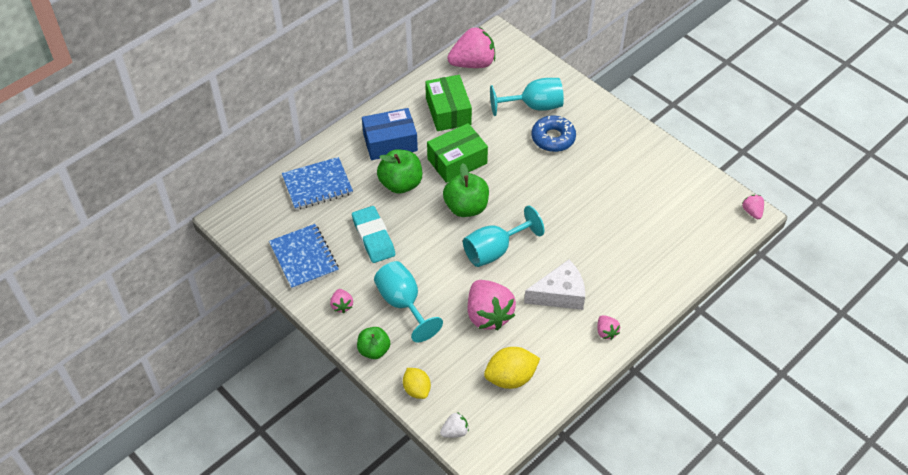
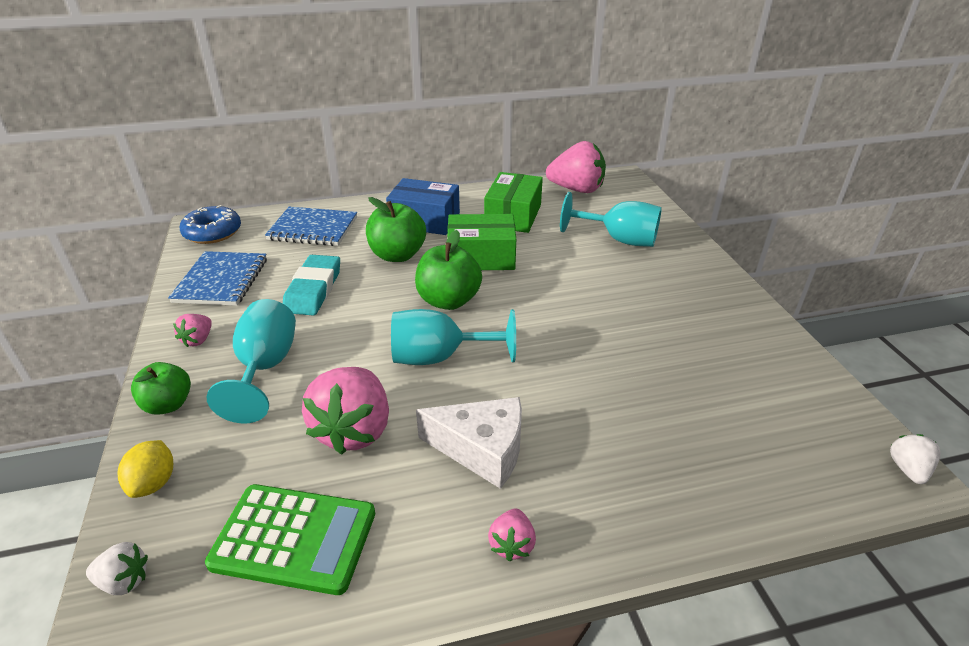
camera: 30 degrees right, 15 degrees down
(510, 377) = (294, 538): yellow lemon -> green calculator
(553, 138) = (620, 273): blue donut -> blue donut (213, 232)
(752, 212) = (907, 469): pink strawberry -> white strawberry

